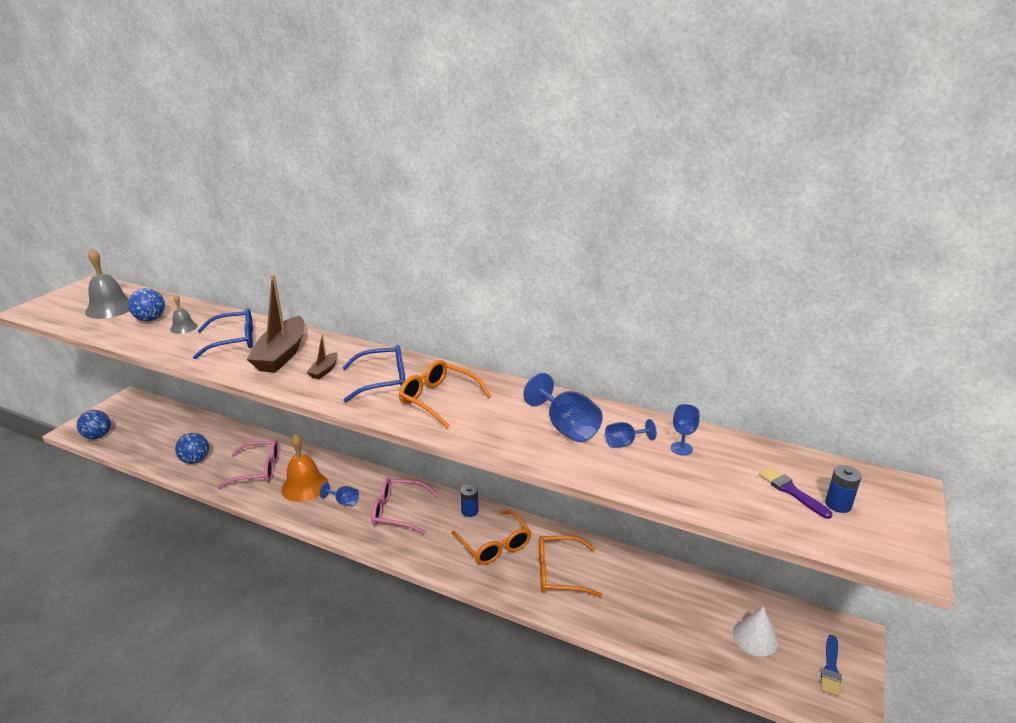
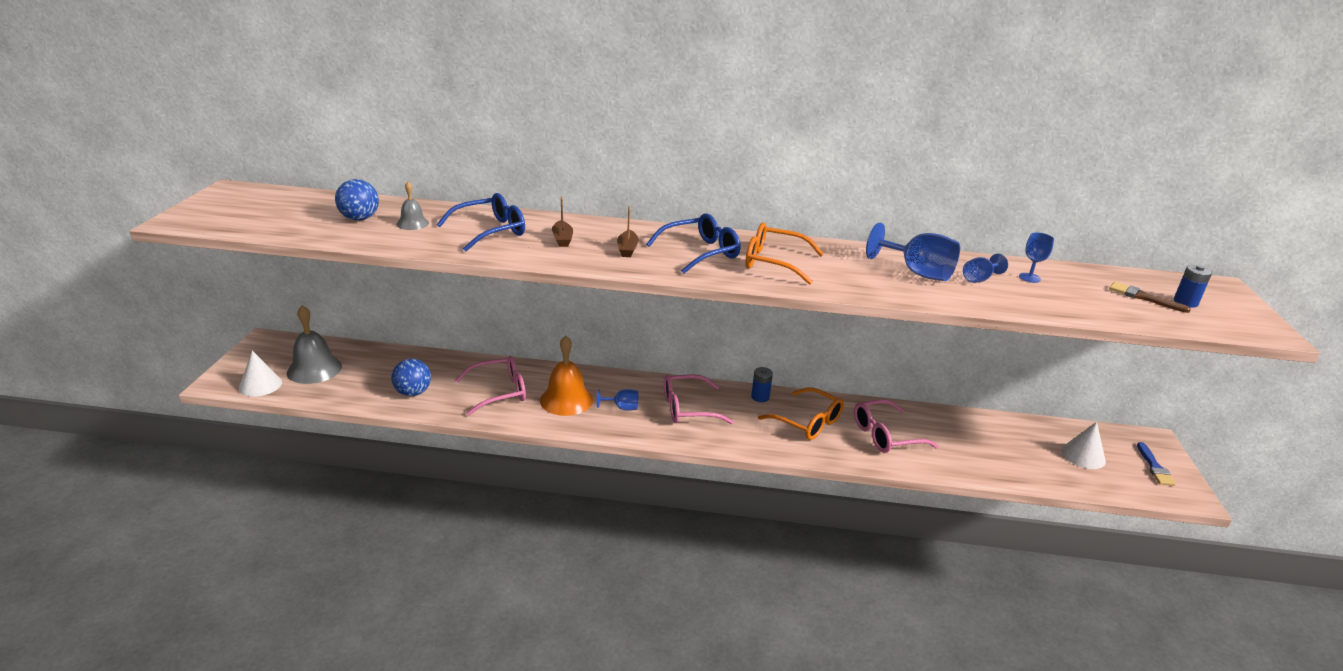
camera: 20 degrees left, 0 degrees up
(98, 436) = (260, 385): blue ball -> white cone
(110, 308) = (290, 211): grey bell -> grey bell (314, 369)
(282, 354) = (562, 239): brown boat -> brown boat, size x0.45
(559, 573) = (885, 435): orange glasses -> pink glasses
(791, 491) = (1143, 297): purple brush -> brown brush

